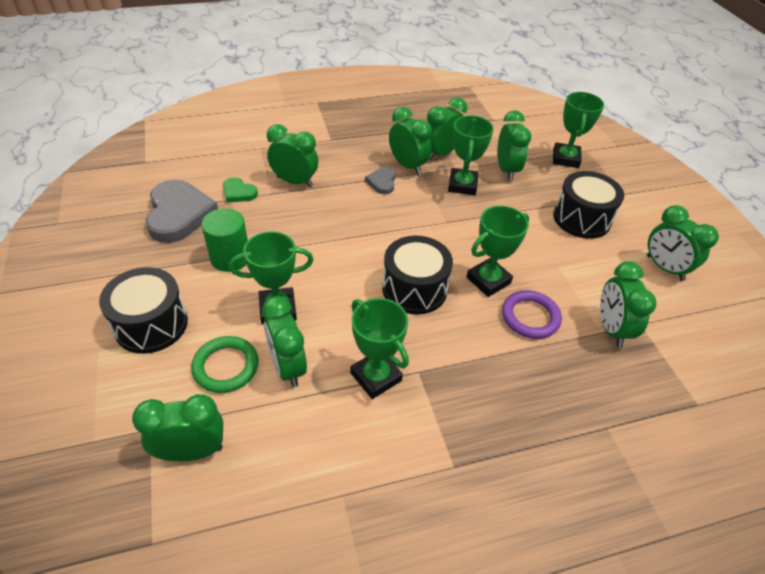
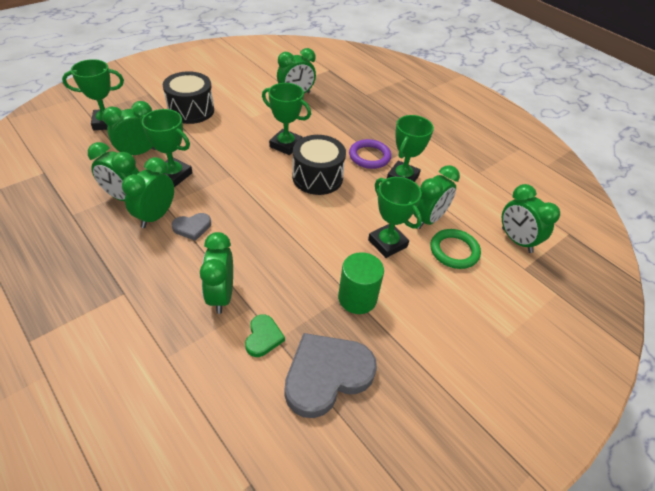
camera: 115 degrees left, 0 degrees up
(151, 324) = (459, 315): black drum -> none
(462, 185) = (174, 175): green trophy -> green trophy turned 45 degrees clockwise
(530, 317) = (307, 124): purple ring -> purple ring (369, 156)
(664, 268) = (227, 77): green clock -> none

